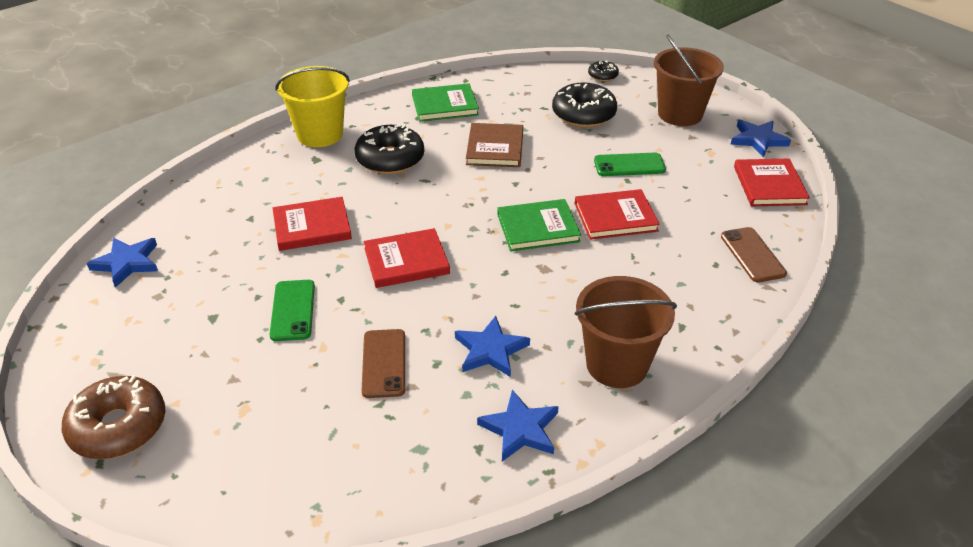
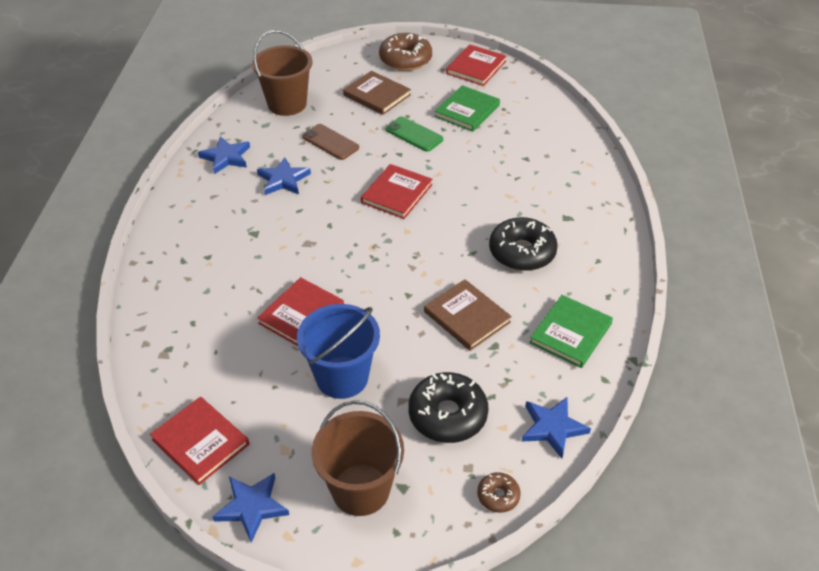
camera: 135 degrees right, 5 degrees up
(127, 263) = (535, 101): blue star -> blue star (552, 428)
(241, 393) = (377, 95): none -> brown book
(312, 227) = (483, 176): red book -> red book (476, 67)
(320, 134) = (602, 237): yellow bucket -> none
(538, 228) = (346, 268): green book -> green book (467, 111)
(603, 75) = (498, 496): black donut -> brown donut
(617, 365) = (204, 214): brown bucket -> brown bucket (287, 104)
(629, 165) = (342, 377): green phone -> blue bucket
(752, 255) = (169, 349): brown phone -> none

